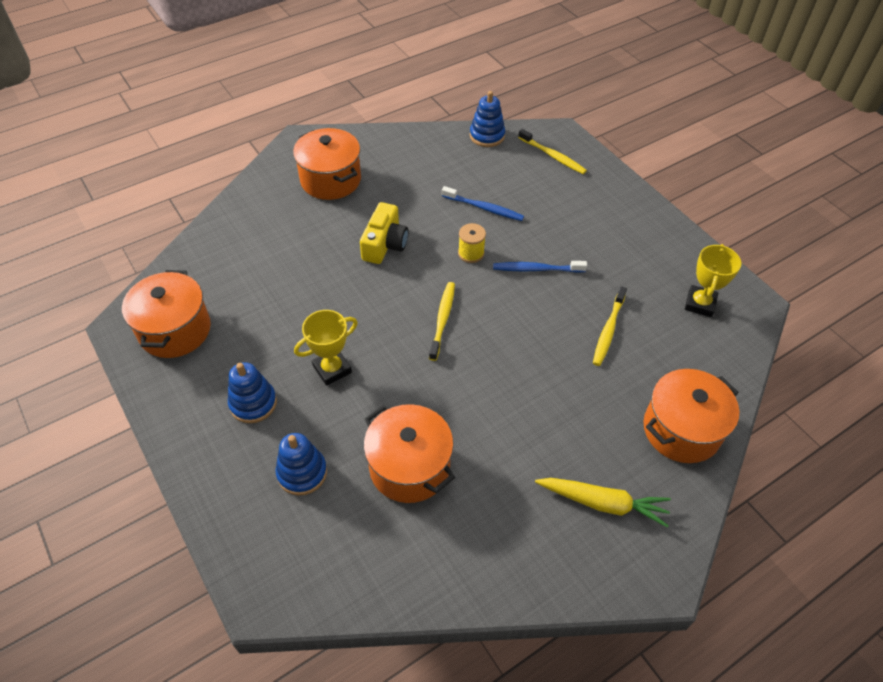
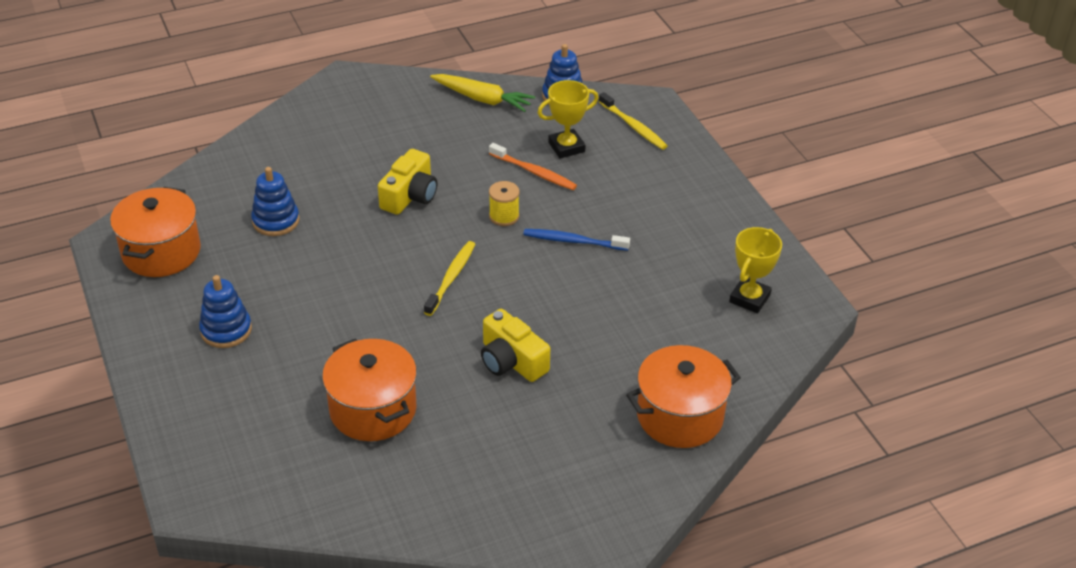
camera: 10 degrees right, 10 degrees down
(302, 472) = (260, 399): blue stacking toy -> blue stacking toy (276, 221)
(331, 180) = (368, 123): orange pot -> none
(332, 369) = (317, 309): yellow trophy -> yellow trophy (566, 147)
(484, 208) = (534, 172): blue toothbrush -> orange toothbrush
(519, 396) = (511, 361): none -> yellow camera
(603, 503) = (568, 470): yellow carrot -> yellow carrot (482, 99)
(608, 330) = (633, 311): yellow toothbrush -> none

